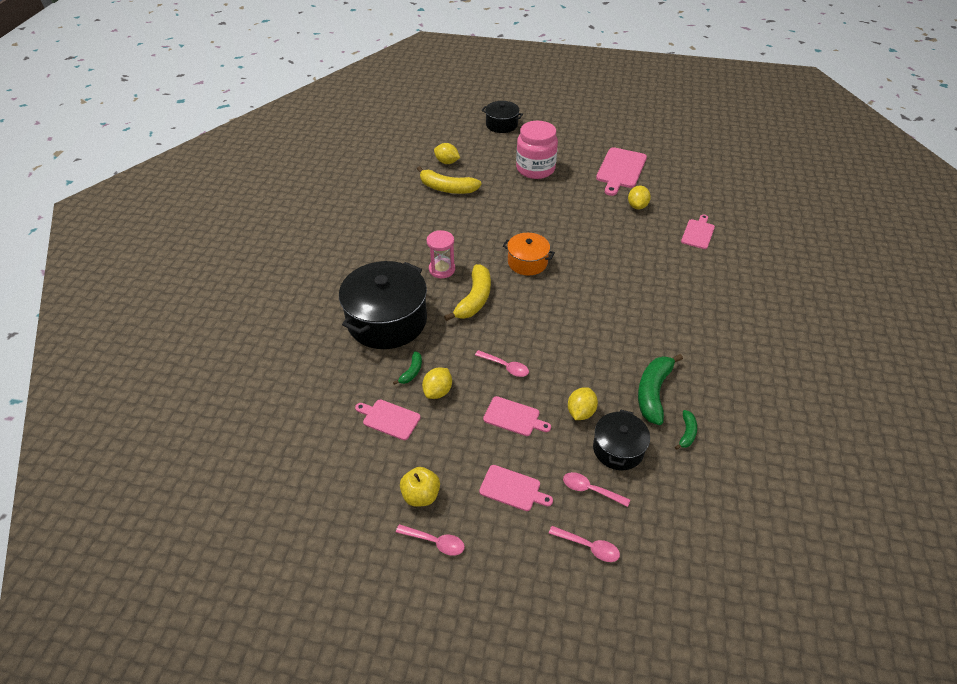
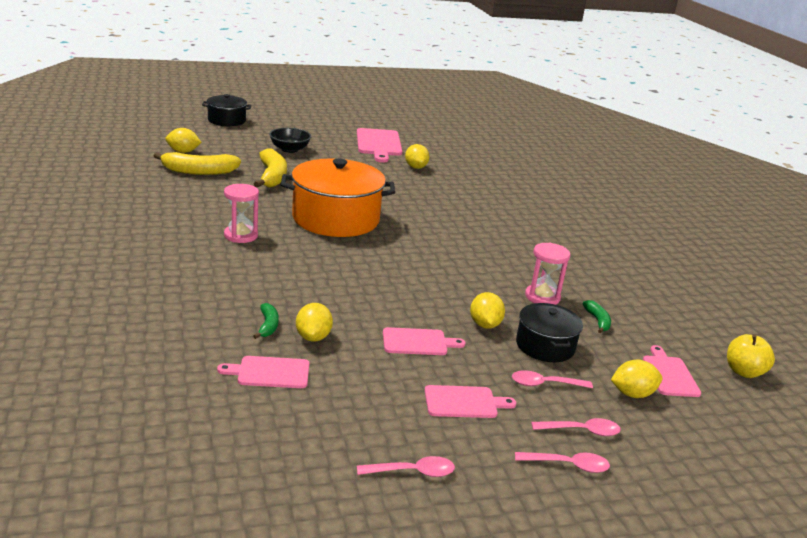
camera: 30 degrees left, 20 degrees down
(387, 320) = (203, 287): black pot -> none
(421, 495) = (362, 433): yellow apple -> yellow apple (744, 372)
(474, 299) = (298, 254): yellow banana -> yellow banana (272, 177)
(505, 367) = (376, 303): pink spoon -> pink spoon (568, 465)
(527, 262) = (336, 219): orange pot -> orange pot, size x1.84
(535, 169) = (289, 149): pink jar -> black bowl
(653, 392) = (542, 297): green banana -> pink hourglass
(660, 523) = (632, 394): none -> yellow lemon
(698, 233) = (488, 180): pink cutting board -> pink cutting board (669, 374)

